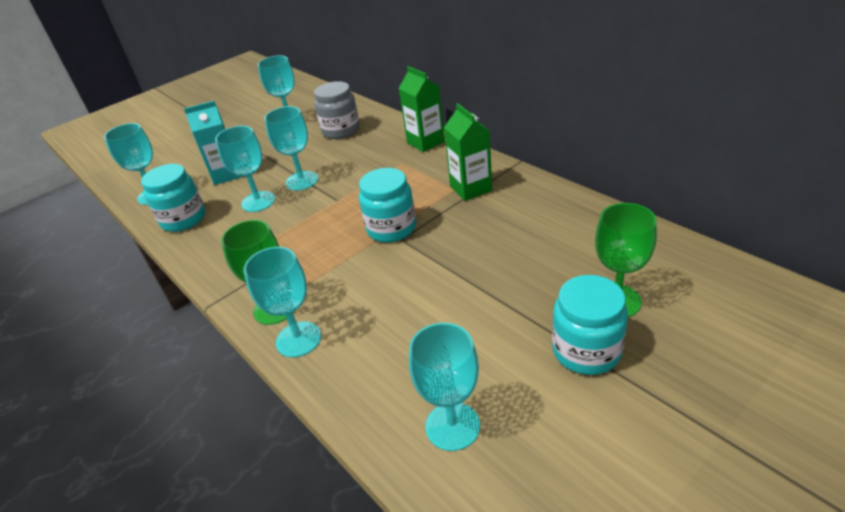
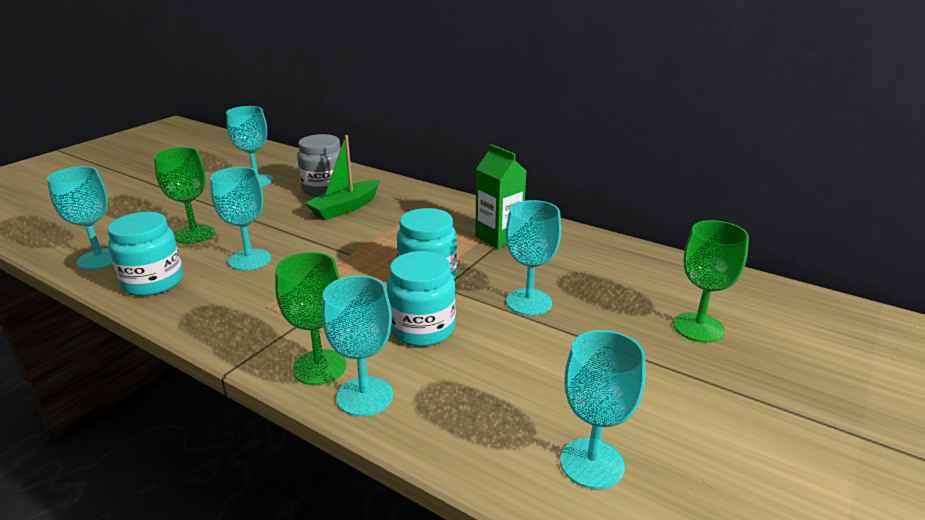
camera: 20 degrees left, 10 degrees down
(226, 174) = (195, 234): turquoise carton -> green goblet
(302, 181) = (297, 237): turquoise goblet -> turquoise goblet (529, 302)
(351, 151) = (345, 208): none -> green boat
(425, 142) = (428, 198): green carton -> none
(586, 351) = (693, 374): turquoise jar -> turquoise jar (422, 329)

